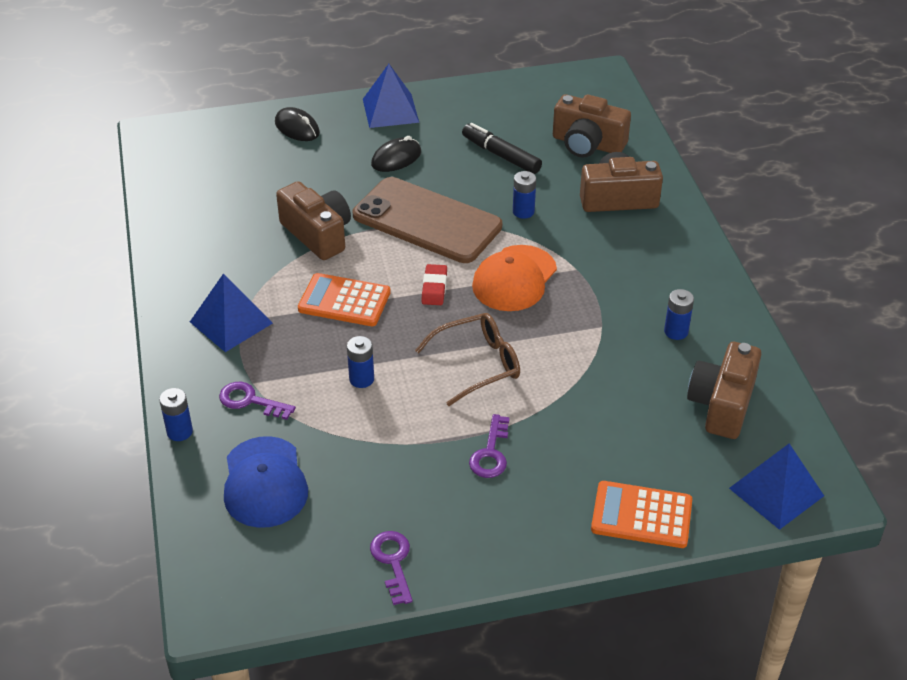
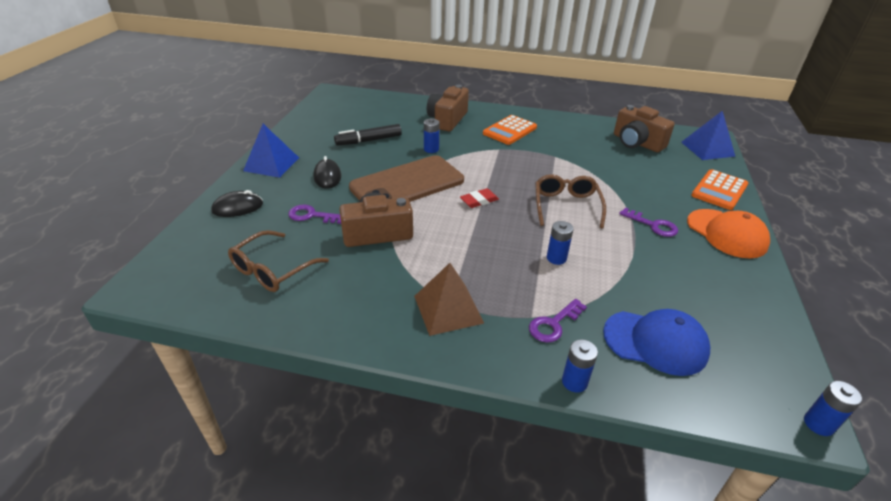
camera: 65 degrees left, 5 degrees down
(220, 193) = (272, 270): none -> brown glasses
(231, 322) = (448, 309): blue pyramid -> brown pyramid
(344, 301) = (464, 242): orange calculator -> orange calculator (510, 130)
(393, 562) = (752, 297): purple key -> purple key (312, 215)
(434, 288) = (479, 200): red eraser -> red eraser turned 60 degrees counterclockwise
(514, 279) = (492, 170): orange cap -> orange cap (726, 233)
(587, 144) = (389, 113): brown camera -> none
(676, 331) = (572, 137): blue battery -> blue battery (818, 424)

